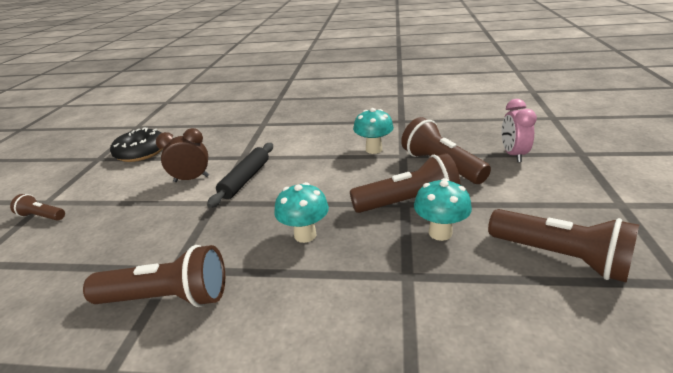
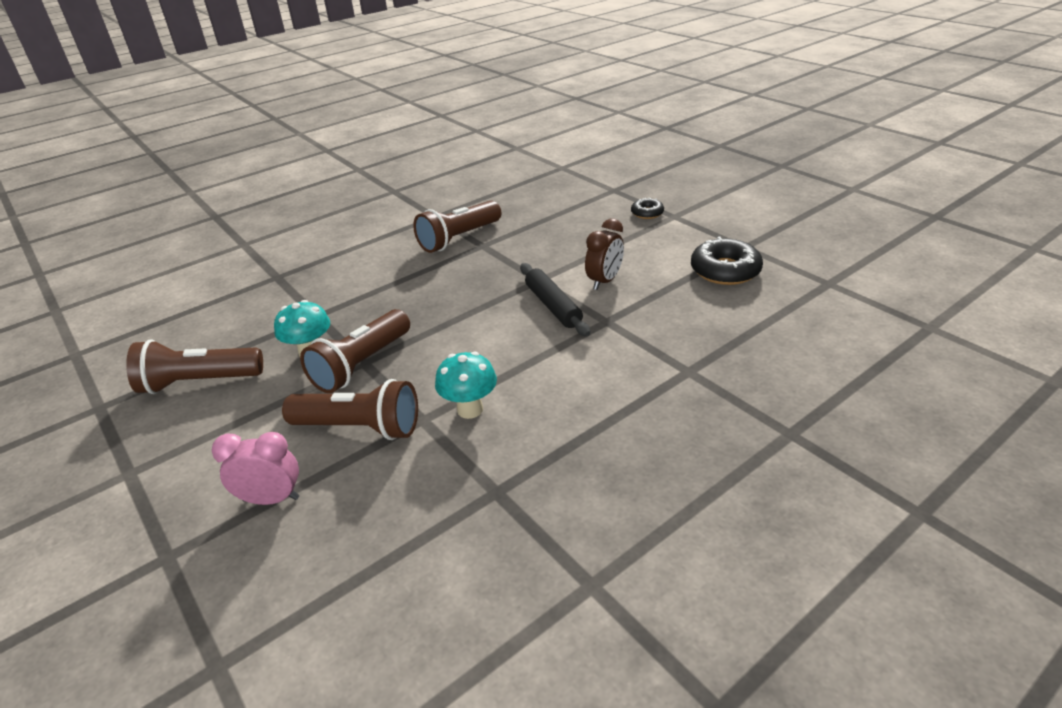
camera: 135 degrees right, 5 degrees up
(42, 216) = (647, 213): brown flashlight -> black donut
(305, 235) = (422, 300): turquoise mushroom -> none
(513, 155) = (271, 499): pink clock -> pink clock turned 45 degrees counterclockwise

